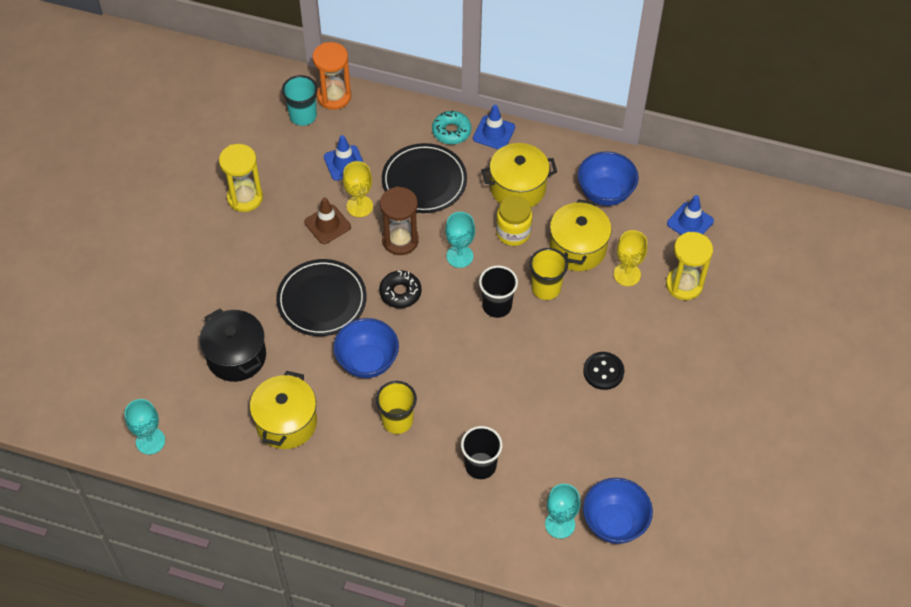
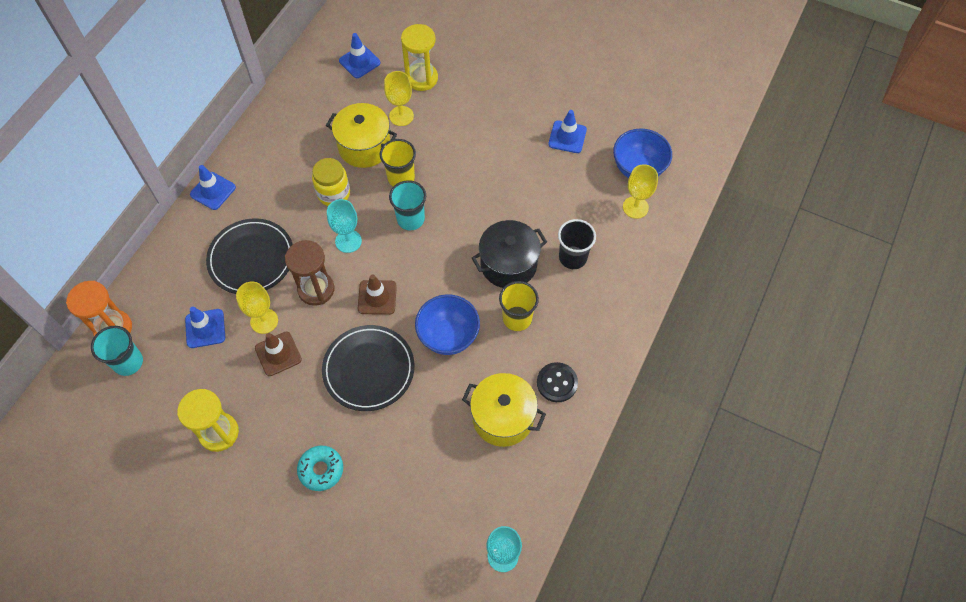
camera: 80 degrees left, 5 degrees up
(236, 356) = (417, 459): black pot -> black pot (508, 264)
(400, 293) = (377, 297): black donut -> brown traffic cone
(451, 131) = (198, 226): turquoise donut -> turquoise donut (321, 470)
(497, 306) = (410, 219): black cup -> turquoise cup
(518, 188) = (284, 182): yellow pot -> none
(560, 524) = (635, 207): turquoise goblet -> yellow goblet
(603, 371) = (495, 150): black button -> black button (557, 383)
(605, 193) = (310, 116): blue bowl -> none
(641, 442) = (567, 137): none -> blue traffic cone

